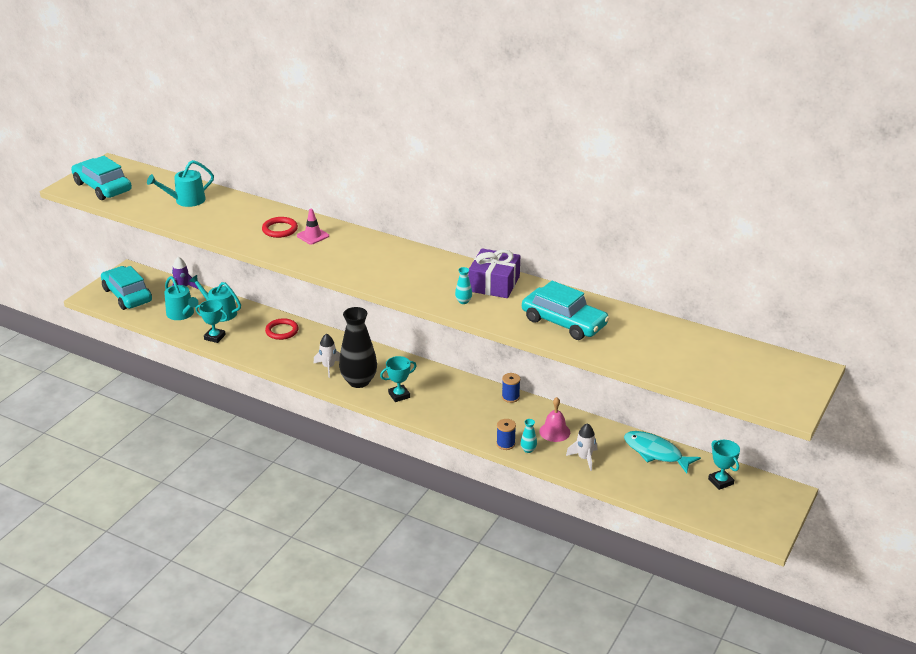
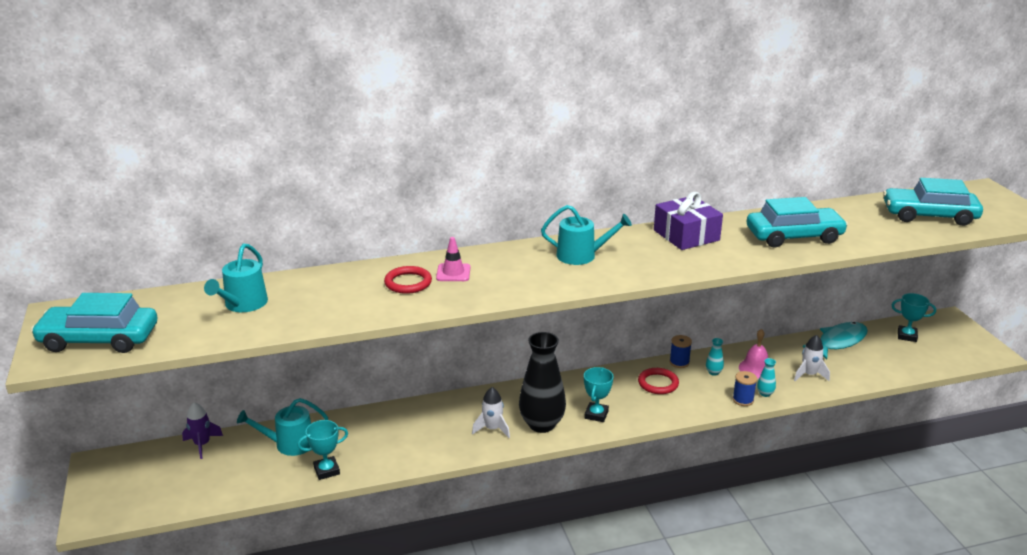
camera: 45 degrees left, 5 degrees down
(127, 295) = (141, 489): turquoise car -> turquoise car (929, 215)
(182, 314) = (247, 470): turquoise watering can -> turquoise watering can (581, 255)
(282, 331) = (389, 424): red ring -> red ring (658, 383)
(463, 301) = (695, 259): turquoise vase -> turquoise vase (713, 372)
(656, 453) = (839, 341): turquoise fish -> turquoise fish turned 150 degrees clockwise

